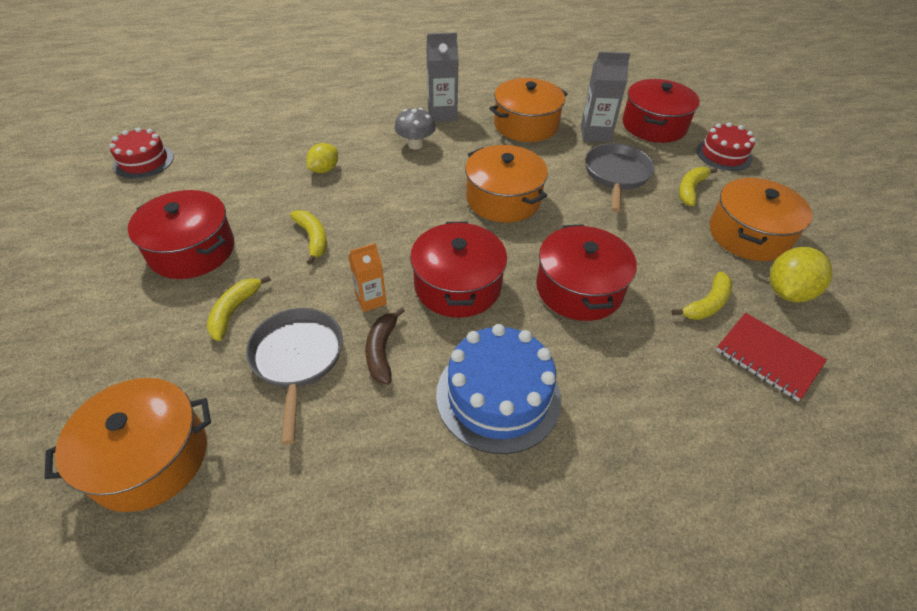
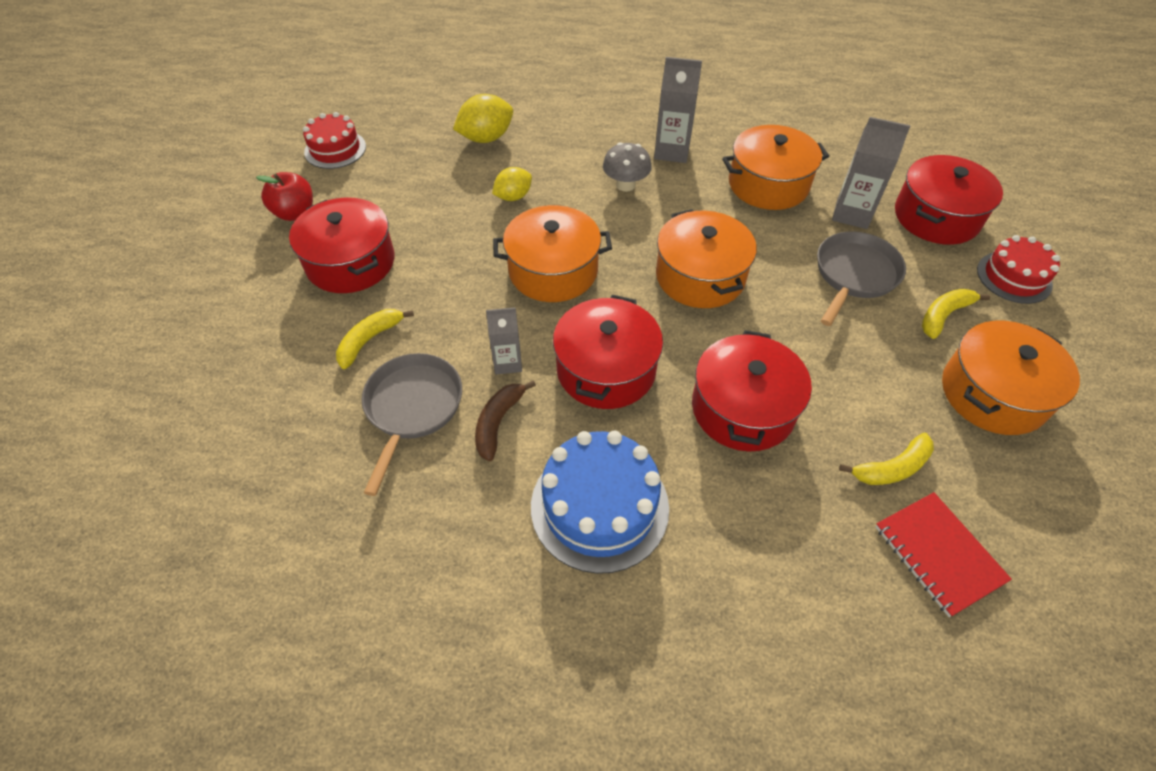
camera: 20 degrees right, 5 degrees up
(121, 220) = (295, 213): none -> red apple
(149, 457) = (249, 469): orange pot -> orange pot (553, 270)
(313, 238) = (473, 277): yellow banana -> none
(371, 300) = (507, 362): orange carton -> grey carton
(787, 292) = (1007, 481): yellow lemon -> yellow lemon (486, 138)

